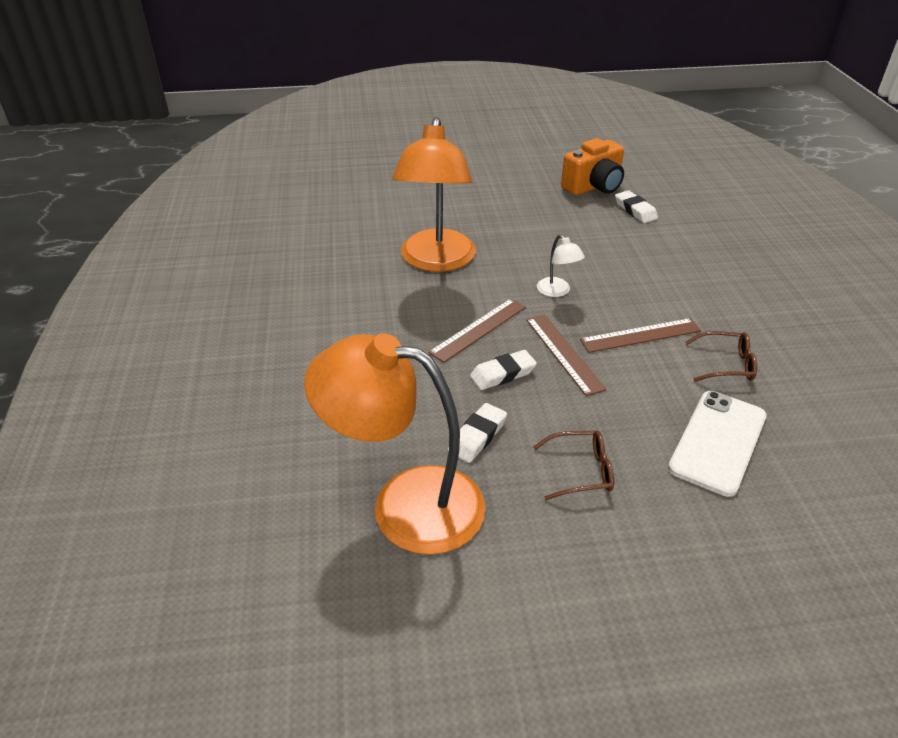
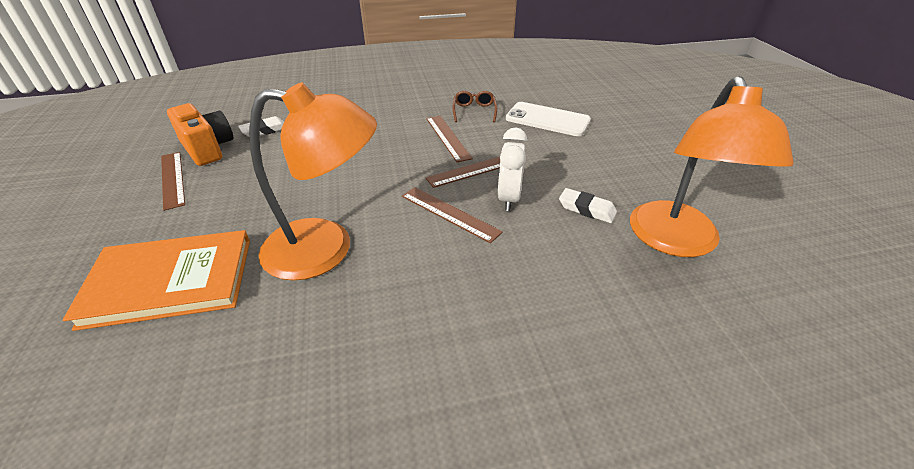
camera: 95 degrees left, 0 degrees up
(413, 202) = (170, 281): none -> orange book
(503, 374) = (508, 198): white eraser -> white clock
(541, 180) = (172, 179): none -> brown ruler
(557, 291) = (390, 171): white lamp -> none
(581, 471) = (597, 165): brown glasses -> none

